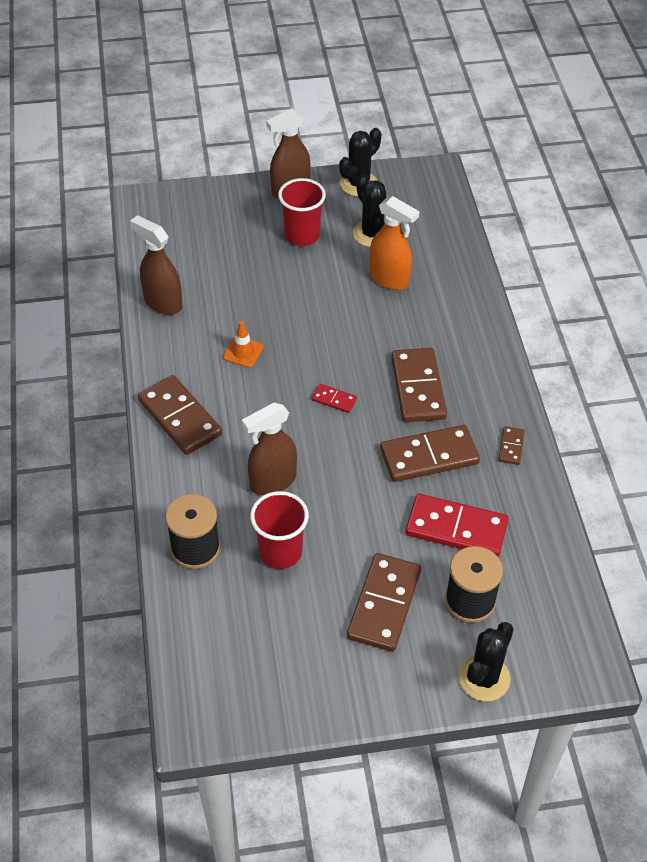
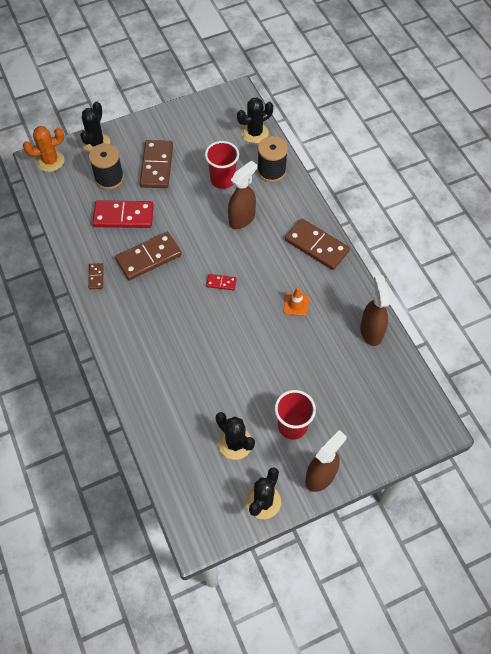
camera: 165 degrees right, 10 degrees up
(162, 303) = (371, 331): brown spray bottle -> brown spray bottle turned 120 degrees counterclockwise
(194, 627) = (254, 133): none -> black cactus
(389, 279) = (209, 398): orange spray bottle -> none
(418, 388) = (166, 306): brown domino -> none
(571, 660) = (50, 161): none -> orange cactus

